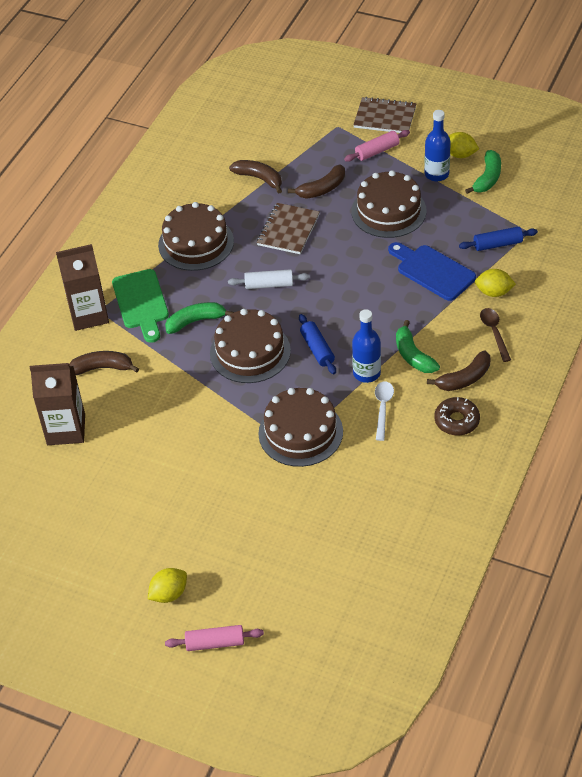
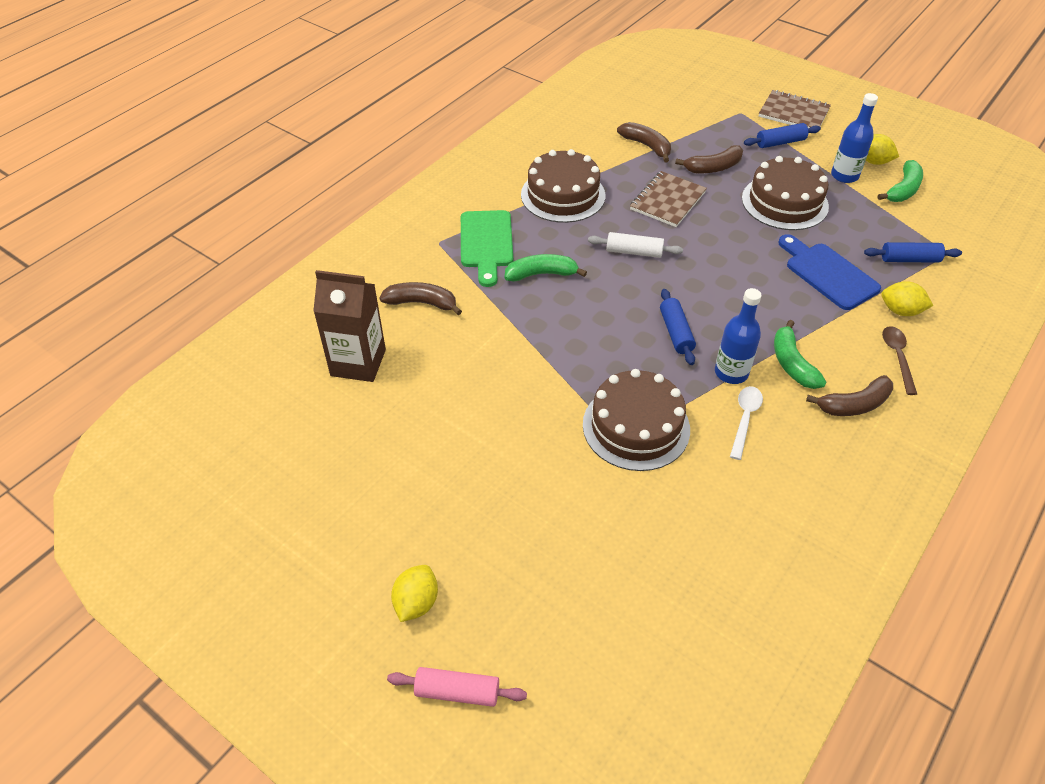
camera: 10 degrees right, 0 degrees up
(89, 315) = (425, 244): brown carton -> none
(169, 594) = (416, 602): yellow lemon -> yellow lemon turned 45 degrees counterclockwise
(250, 352) = (595, 319): brown cake -> none
(377, 151) = (780, 142): pink rolling pin -> blue rolling pin
(456, 421) = (838, 455): brown donut -> none

